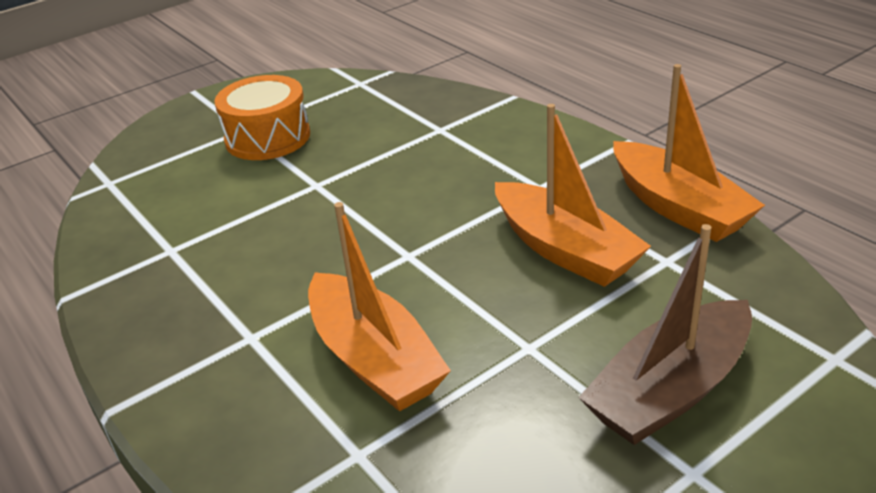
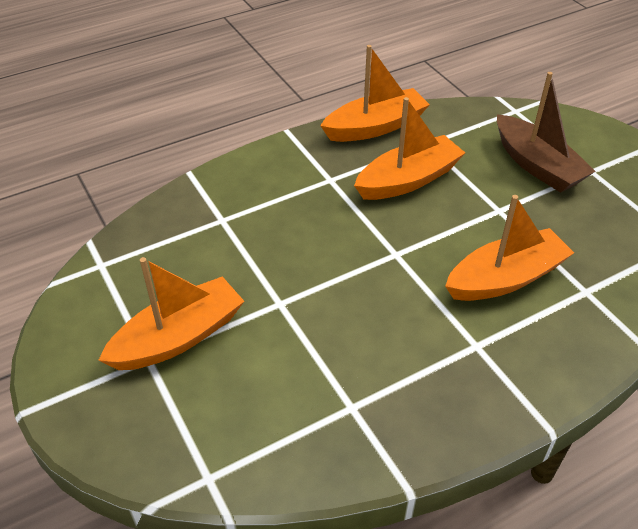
camera: 85 degrees left, 10 degrees up
(268, 137) = (178, 337): orange drum -> orange boat

